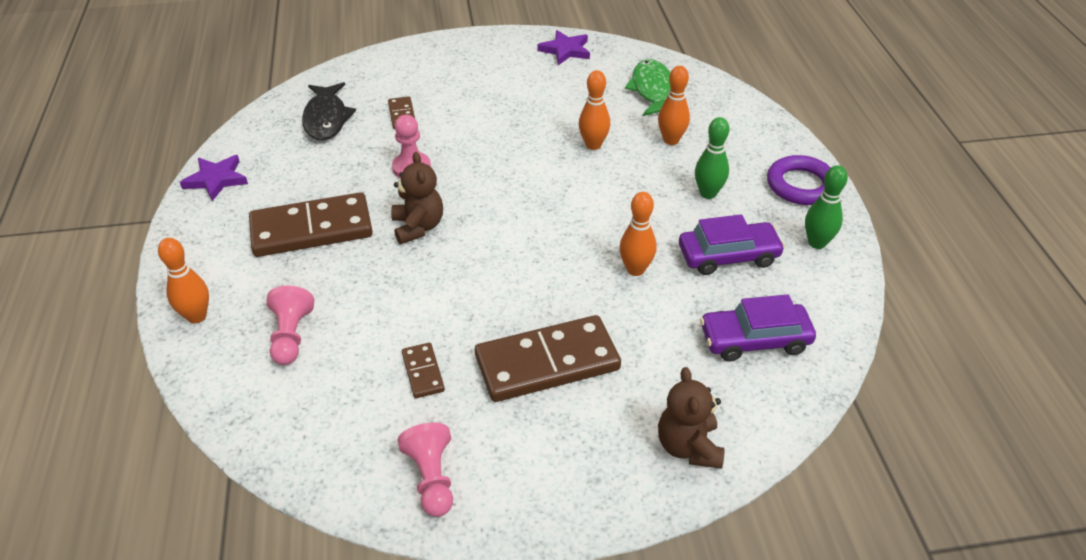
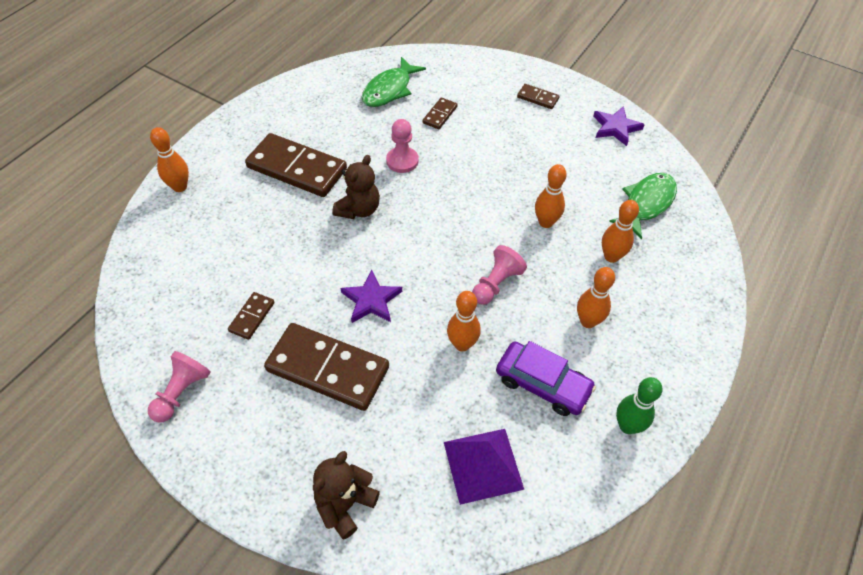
camera: 40 degrees right, 10 degrees up
(216, 179) = (282, 97): purple star -> purple star (371, 300)
(291, 336) = (211, 236): pink pawn -> pink pawn (496, 284)
(326, 119) = (389, 90): black fish -> green fish
(475, 60) = (537, 98): none -> brown domino
(708, 193) = (588, 321): green bowling pin -> orange bowling pin
(754, 340) = (483, 465): purple car -> purple pyramid
(801, 185) = (675, 367): purple ring -> none

